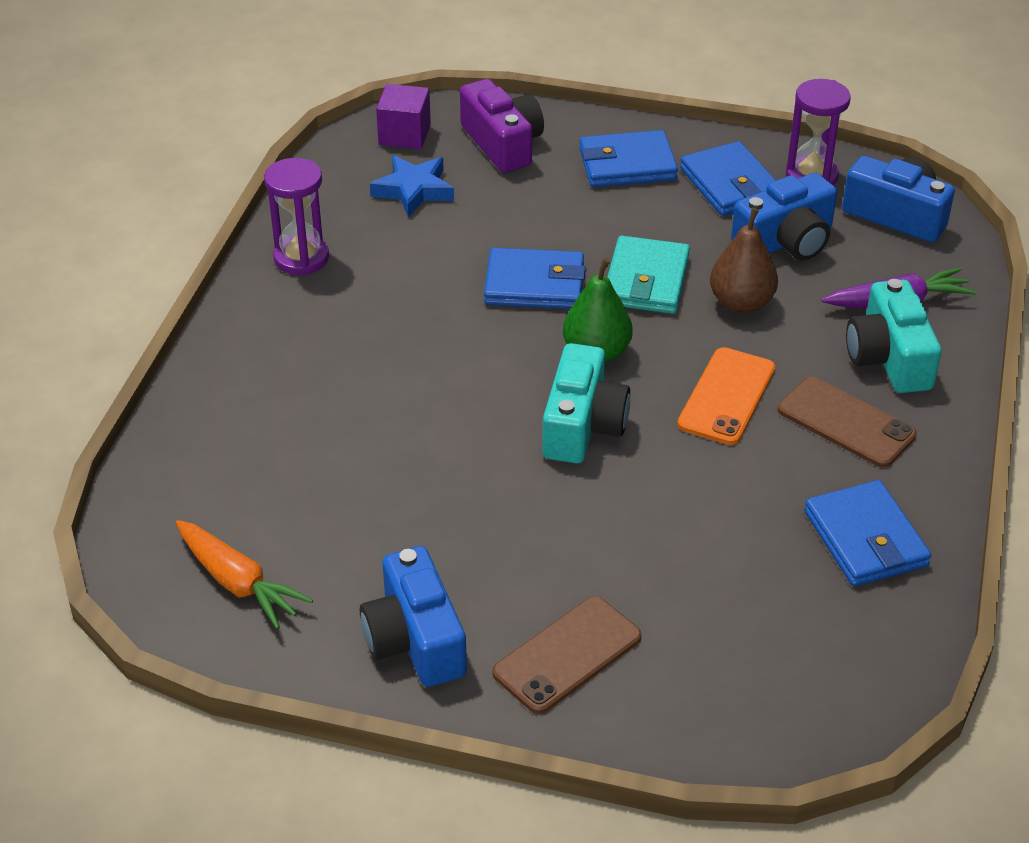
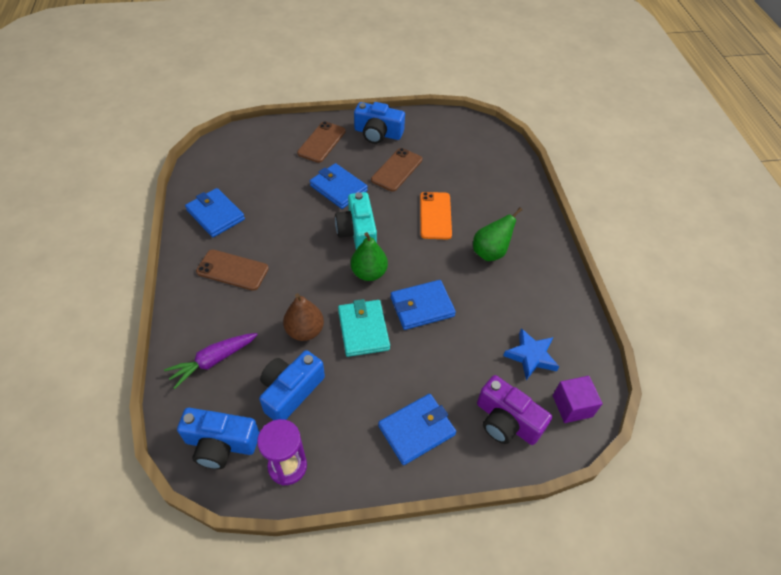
camera: 155 degrees right, 10 degrees up
(238, 583) = (452, 134): orange carrot -> none
(301, 258) = (550, 284): purple hourglass -> none
(359, 327) = (490, 252): none -> green pear
(415, 639) = (378, 133): blue camera -> blue camera turned 150 degrees clockwise
(428, 530) = (397, 170): none -> brown phone
(727, 396) = (295, 267): orange phone -> orange phone (435, 215)
(730, 184) = (341, 435): blue wallet -> blue wallet (338, 188)
(889, 358) = (215, 318): turquoise camera -> none

